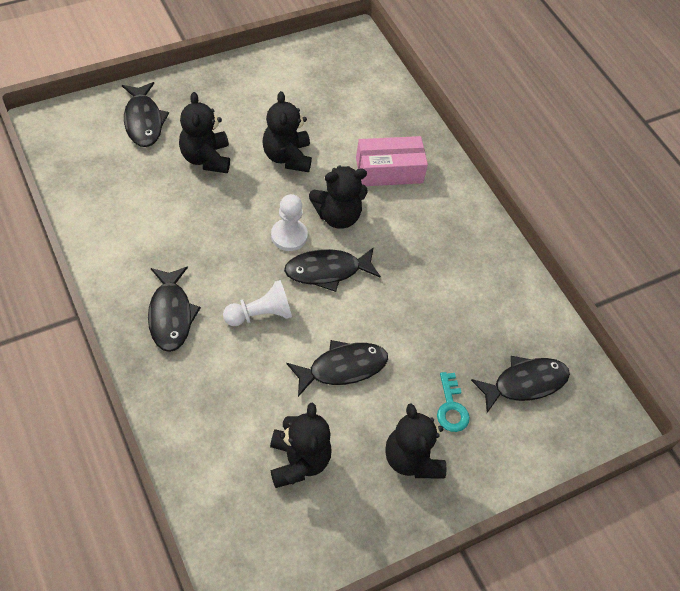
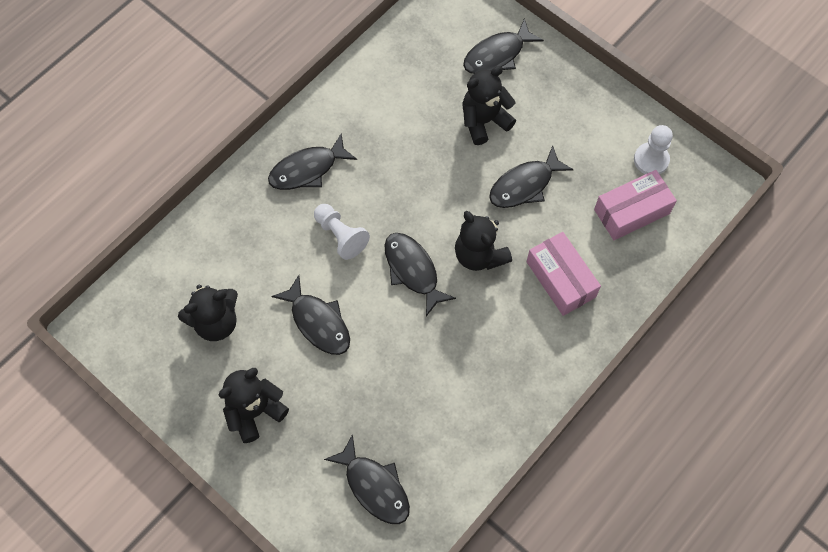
camera: 75 degrees right, 10 degrees up
(287, 157) = (524, 185): black teddy bear -> black fish
(289, 236) = (434, 224): white pawn -> white pawn (651, 160)
(351, 100) = (632, 211): none -> pink box
(451, 407) = (319, 427): turquoise key -> none

